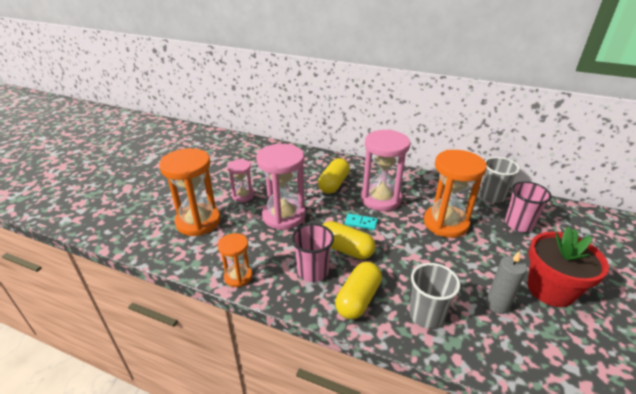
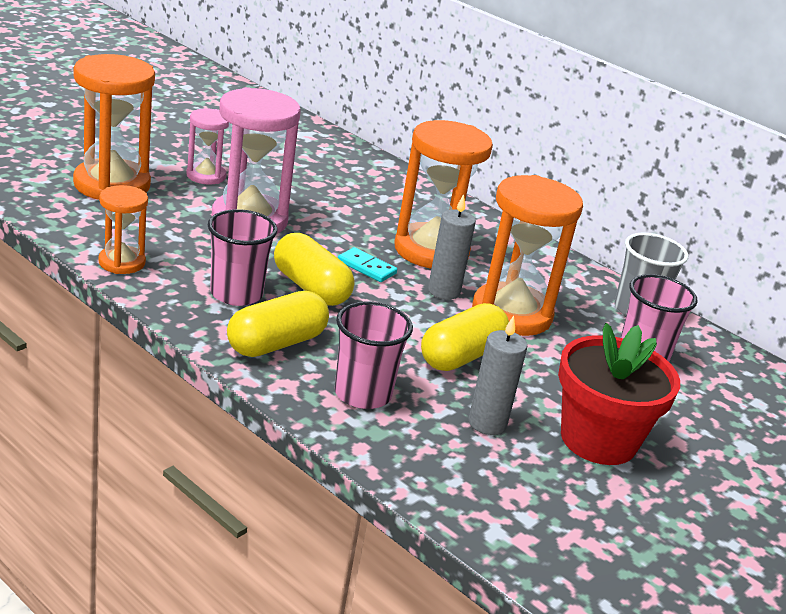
camera: 15 degrees right, 5 degrees down
(334, 184) = (369, 208): yellow capsule -> yellow capsule (461, 356)
(380, 199) = (431, 251): pink hourglass -> orange hourglass
(406, 222) = (443, 291): none -> grey candle
(426, 315) = (362, 394): grey cup -> pink cup

